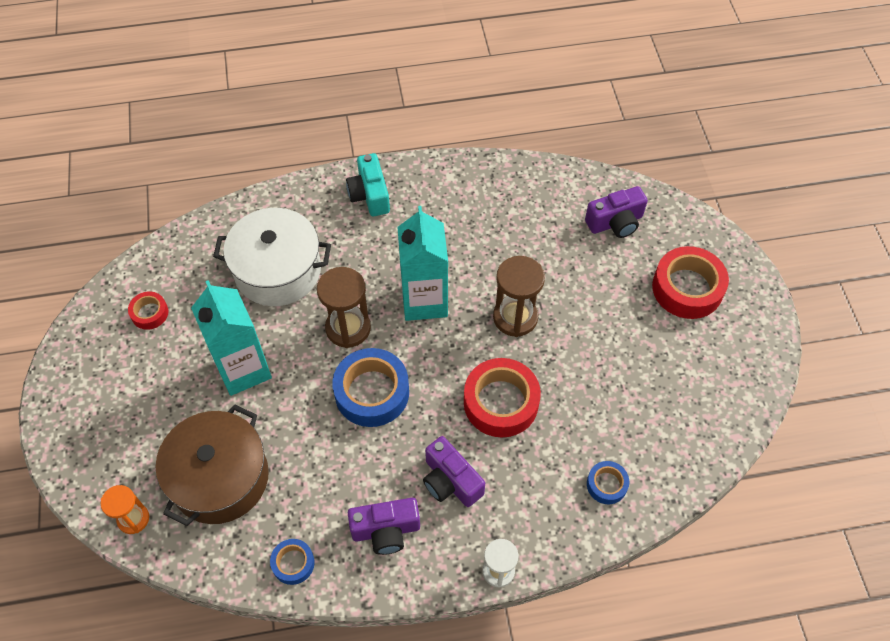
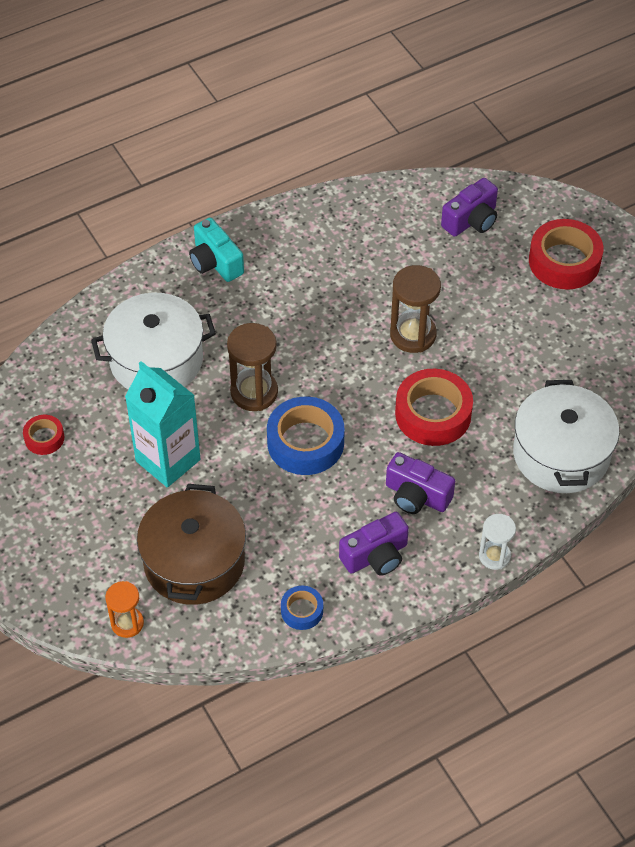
camera: 20 degrees left, 5 degrees down
(424, 301) = (317, 345): turquoise carton -> none
(606, 485) = (561, 454): blue tape -> white pot

